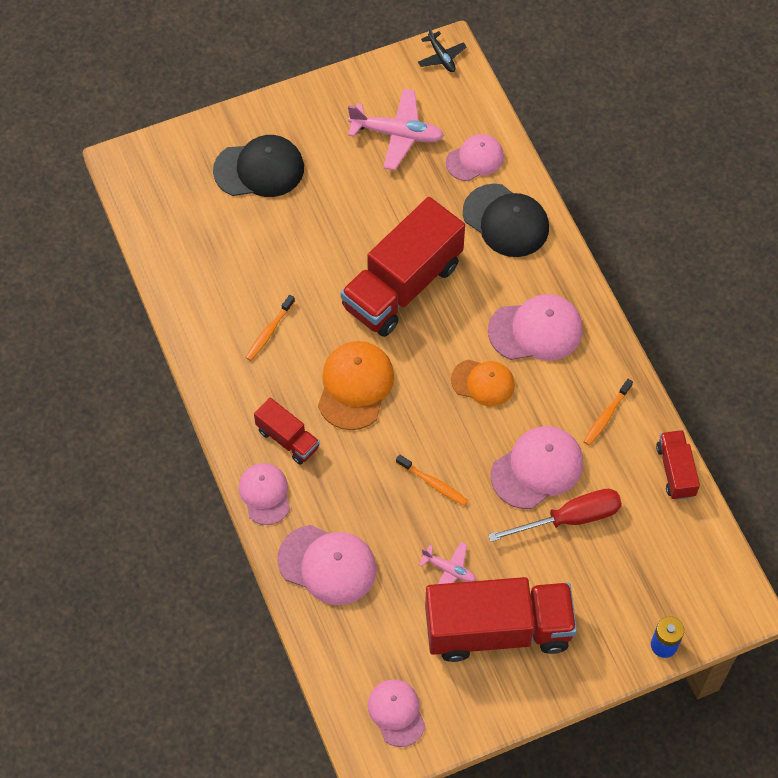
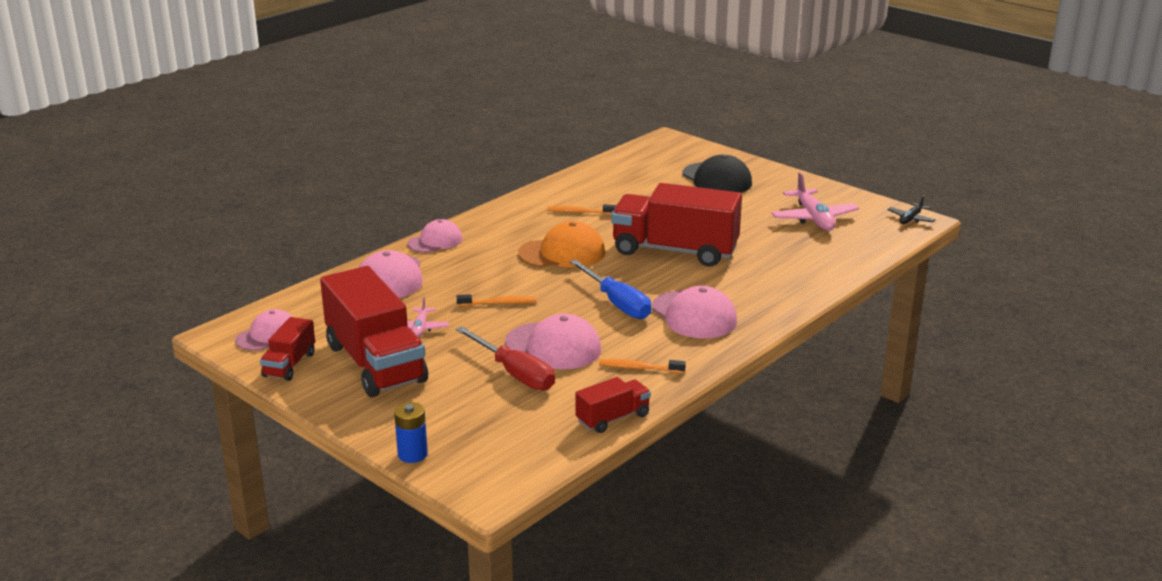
camera: 65 degrees right, 35 degrees down
(287, 439) = (491, 239): red truck -> red truck (289, 365)
(433, 483) = (499, 303): orange toothbrush -> orange toothbrush turned 105 degrees counterclockwise
(475, 159) = (832, 253): pink cap -> none
(483, 382) = (617, 303): orange cap -> blue screwdriver
(506, 221) = (788, 278): black cap -> none

